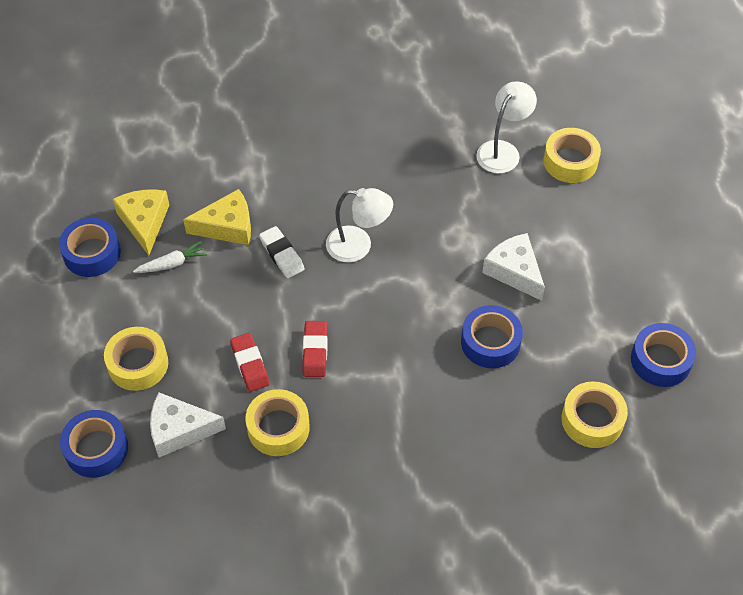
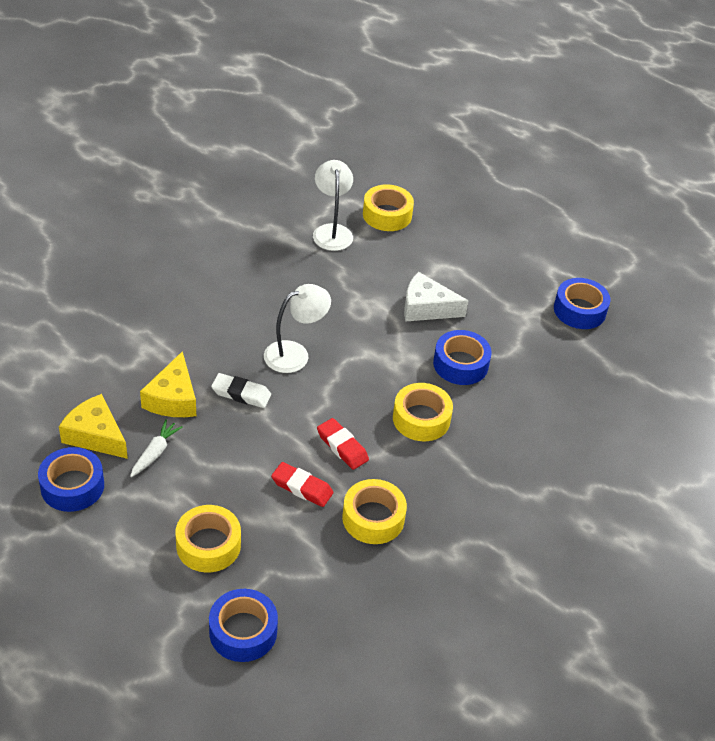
camera: 45 degrees left, 10 degrees down
(179, 430) = (297, 571): white cheese -> none
(227, 226) = (173, 398): yellow cheese -> yellow cheese turned 150 degrees clockwise
(592, 420) = (578, 373): yellow tape -> yellow tape (421, 419)

